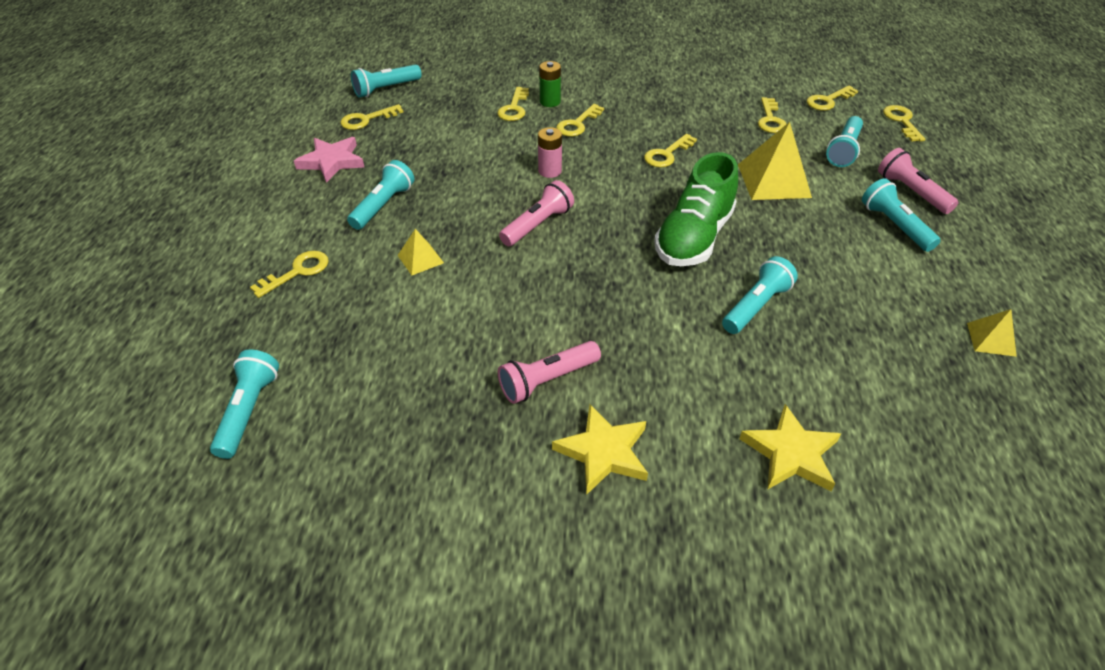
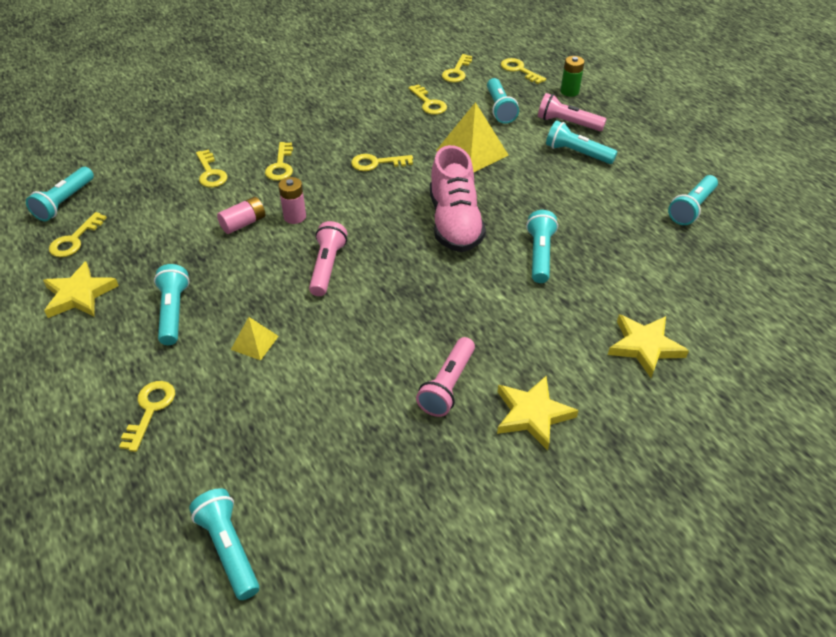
camera: 35 degrees left, 0 degrees up
(332, 162) = (79, 294): pink star -> yellow star
(502, 159) = (243, 223): none -> pink battery
(550, 102) = (238, 155): green battery -> green battery (569, 91)
(667, 154) = (376, 163): yellow key -> yellow key turned 75 degrees clockwise
(693, 238) = (454, 223): green shoe -> pink shoe
(991, 339) = (691, 208): yellow pyramid -> turquoise flashlight

